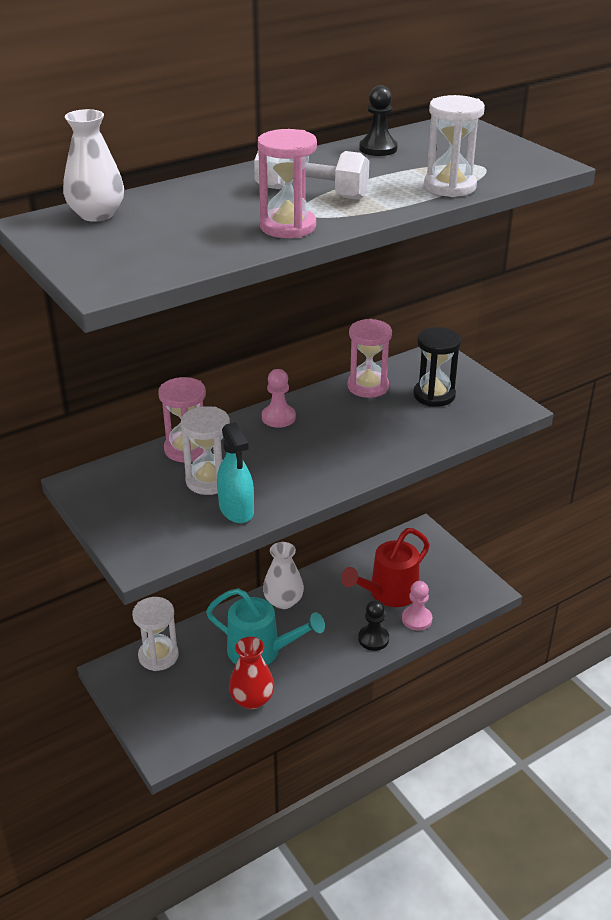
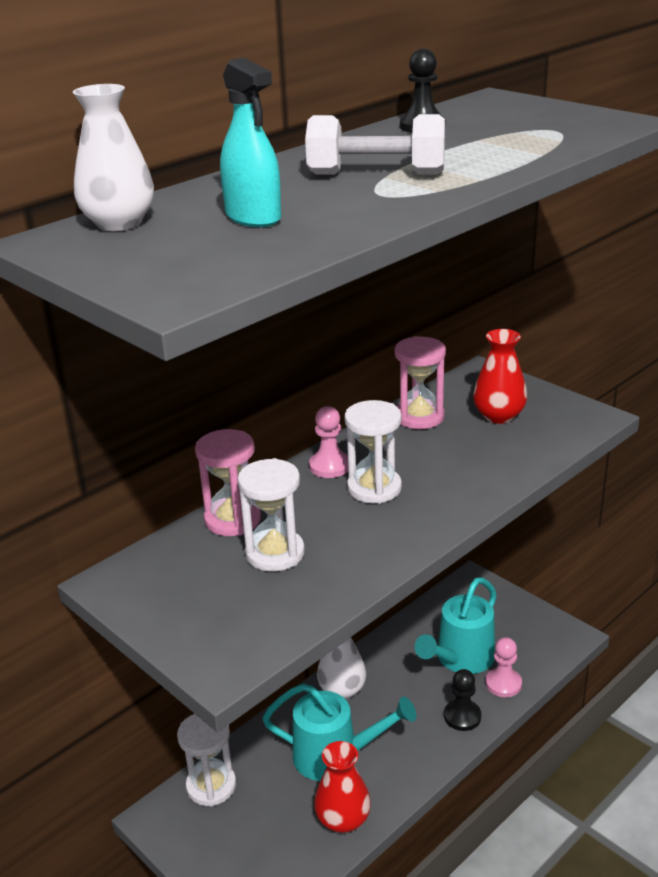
camera: 10 degrees left, 5 degrees down
(236, 510) = (323, 583): turquoise spray bottle -> turquoise spray bottle (253, 217)
(288, 227) = (372, 209): pink hourglass -> none
(388, 594) = (460, 660): red watering can -> turquoise watering can
(434, 395) = (498, 416): black hourglass -> red vase
(450, 187) = (534, 152): white hourglass -> white hourglass (374, 488)

